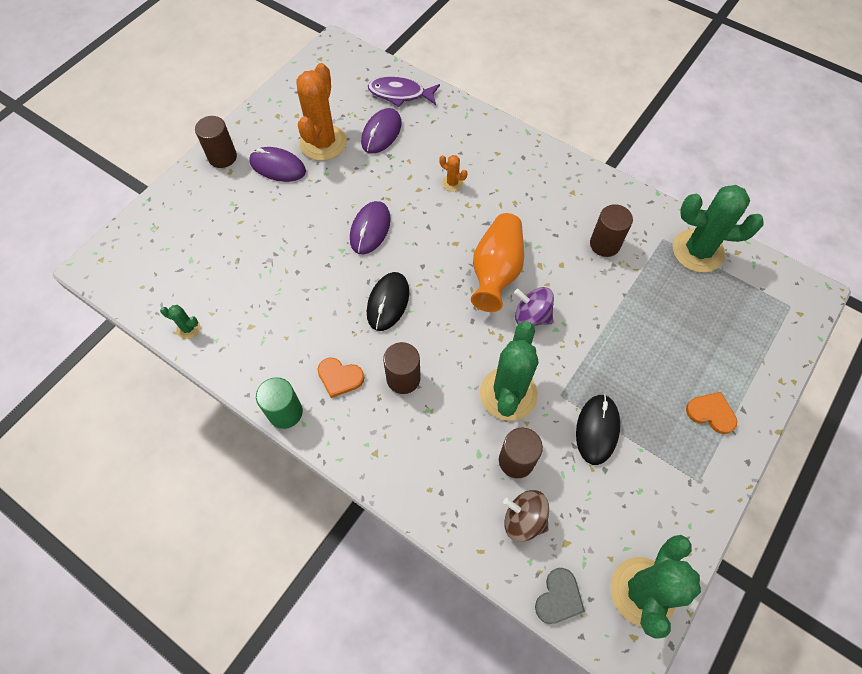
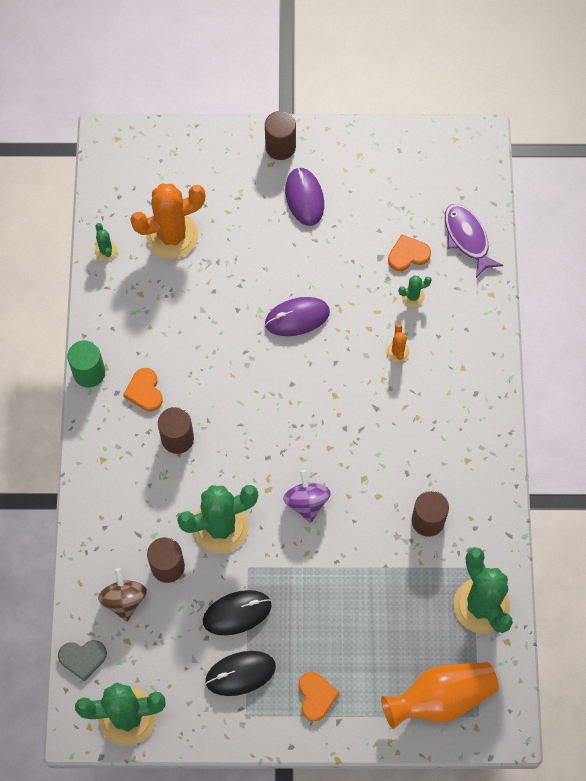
camera: 55 degrees right, 5 degrees up
(323, 143) = (358, 214): orange cactus -> orange cactus (172, 235)
(381, 133) = (408, 254): purple mouse -> orange heart
(388, 302) = (236, 381): black mouse -> black mouse (240, 673)
(416, 149) = (413, 296): none -> green cactus
(496, 271) = (330, 447): orange vase -> orange vase (440, 698)

